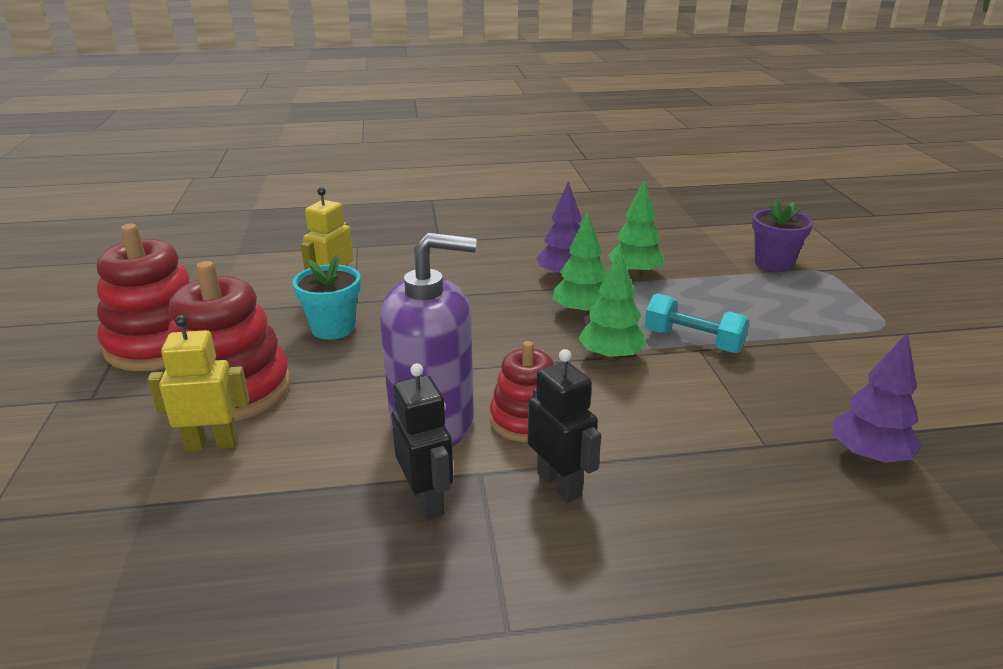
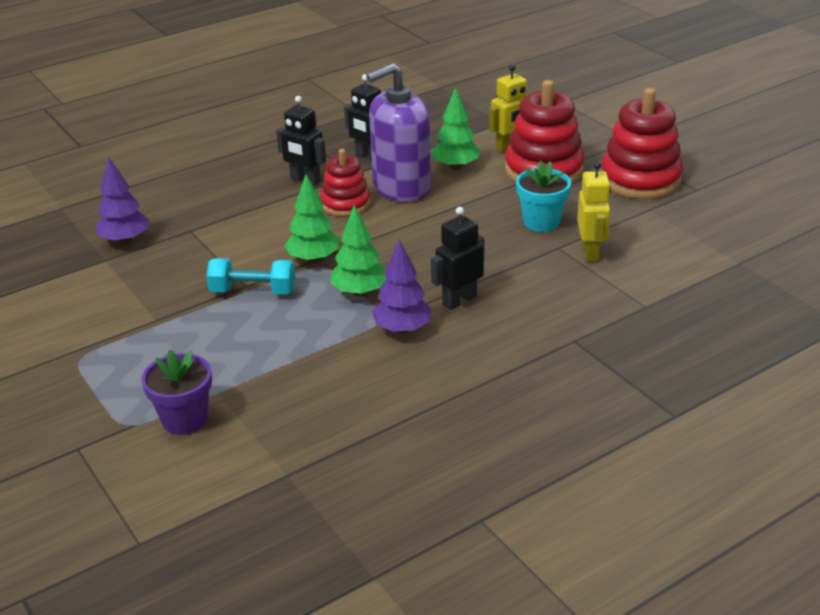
camera: 155 degrees right, 5 degrees up
(495, 284) = (459, 300): none -> black robot
(635, 274) = (333, 354): green tree -> green tree (455, 167)

